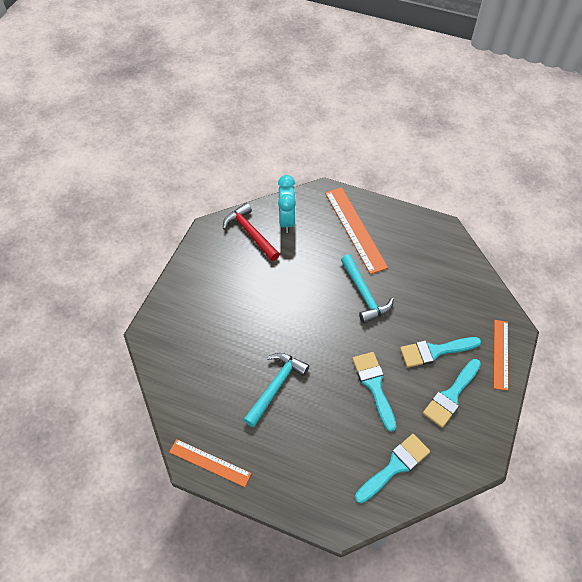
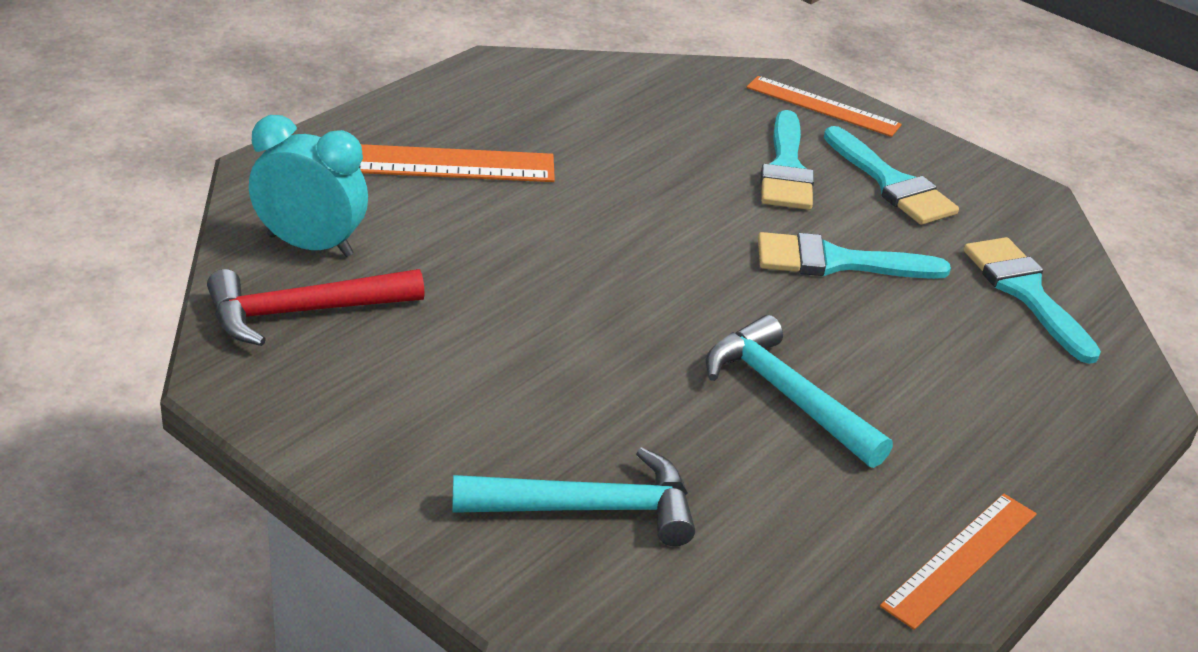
camera: 75 degrees left, 20 degrees down
(364, 294) = (602, 205): turquoise hammer -> turquoise hammer (588, 508)

